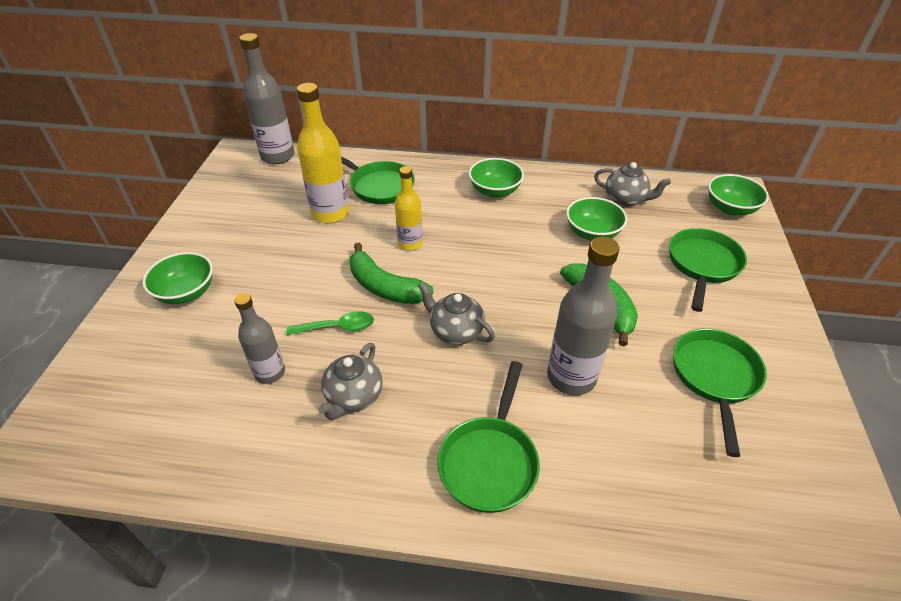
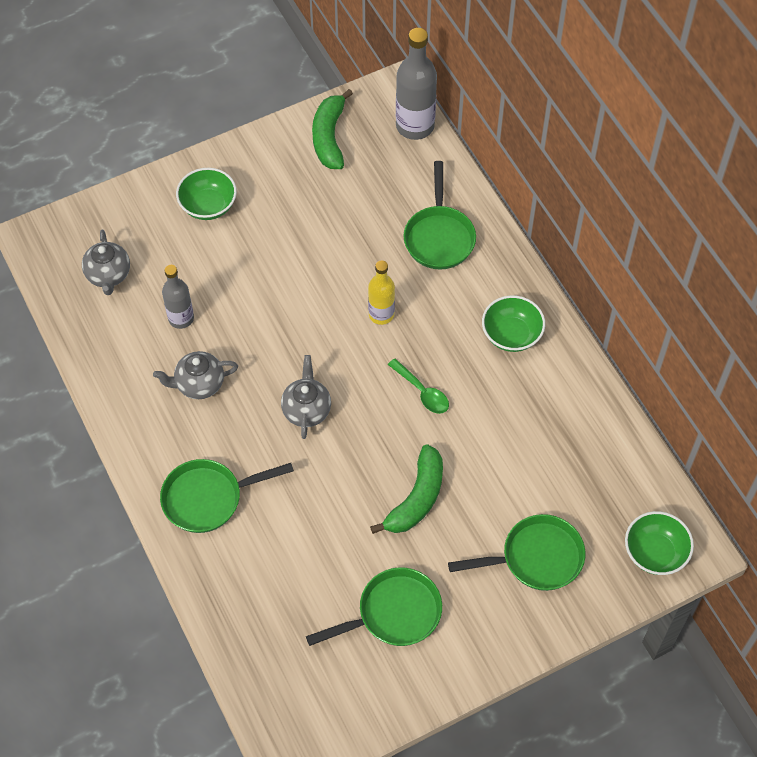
camera: 55 degrees right, 15 degrees up
(330, 213) = (371, 228): yellow bottle -> none
(337, 327) = (251, 329): green spoon -> green spoon (422, 392)
(384, 287) = (316, 331): green banana -> green banana (329, 137)
(571, 377) = (319, 512): grey bottle -> none
(592, 233) = (512, 448): green bowl -> none
(625, 199) = (591, 453): grey teapot -> grey teapot (108, 275)

